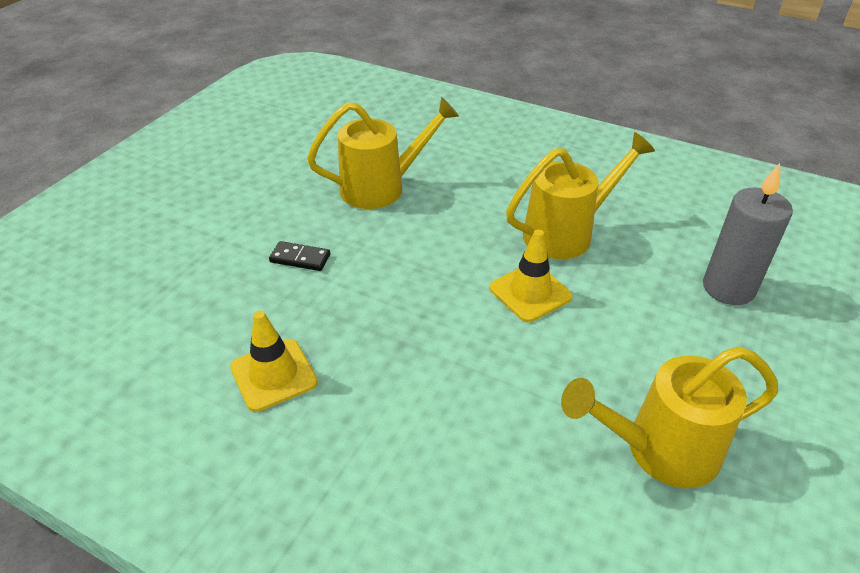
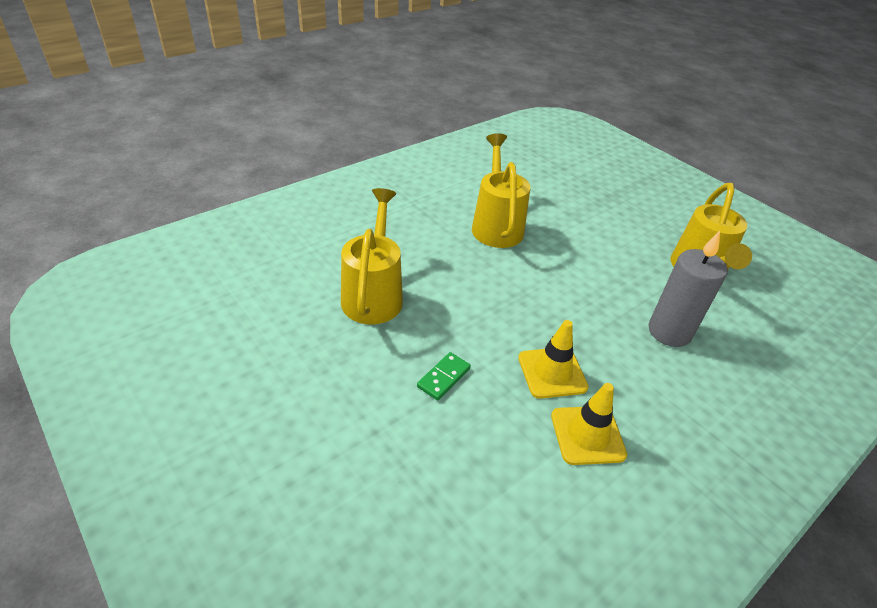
camera: 70 degrees left, 0 degrees up
(300, 258) = (444, 378): black domino -> green domino
(530, 292) = (550, 265): yellow traffic cone -> yellow traffic cone (552, 372)
(728, 288) = (581, 191): grey candle -> grey candle (669, 332)

